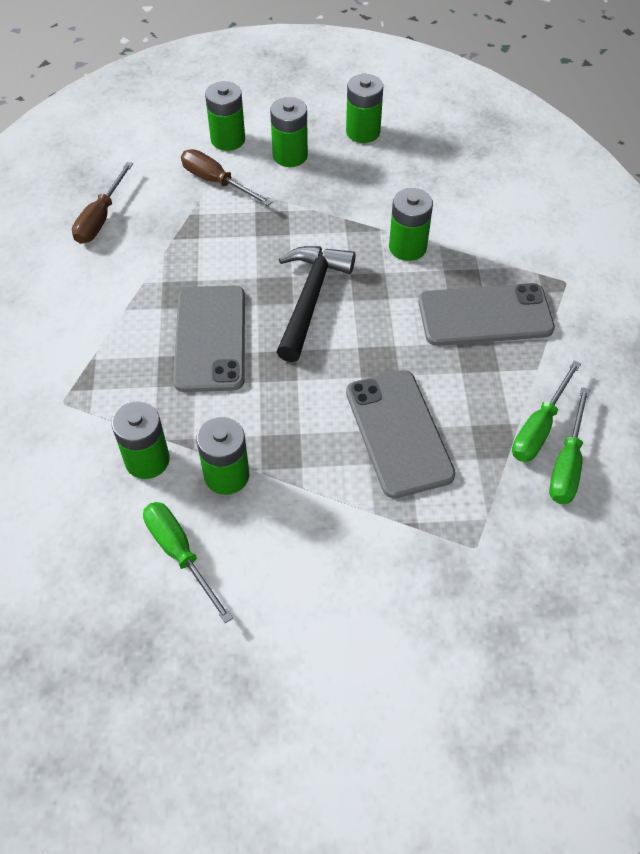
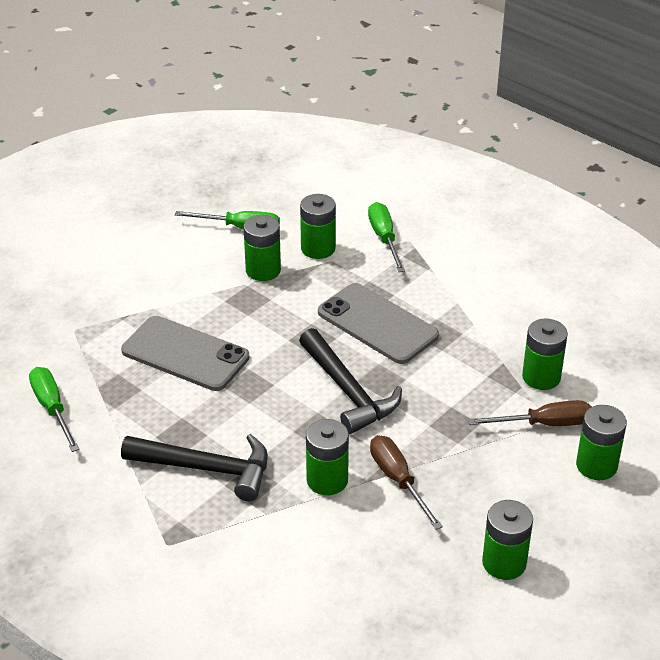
camera: 135 degrees right, 15 degrees down
(100, 218) = (573, 340): brown screwdriver -> brown screwdriver (398, 480)
(290, 155) = (527, 490): green battery -> green battery (541, 377)
(485, 315) = (206, 468): grey phone -> black hammer
(539, 428) = (91, 418): green screwdriver -> green screwdriver (384, 238)

